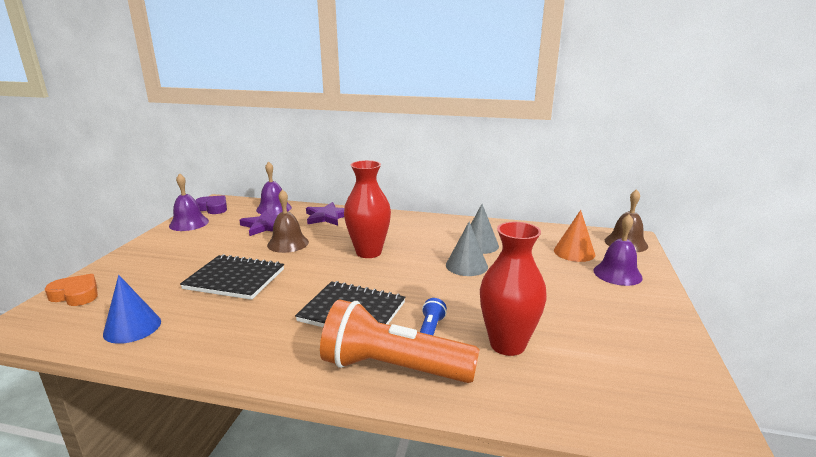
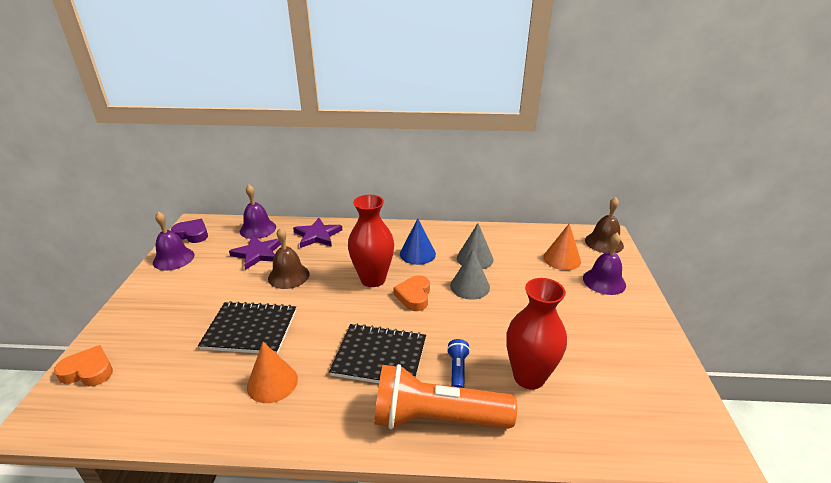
camera: 10 degrees left, 10 degrees up
(132, 327) = (167, 405): blue cone -> blue cone (417, 254)
(238, 321) = (272, 382): none -> orange cone
(405, 268) = (414, 296): none -> orange heart

